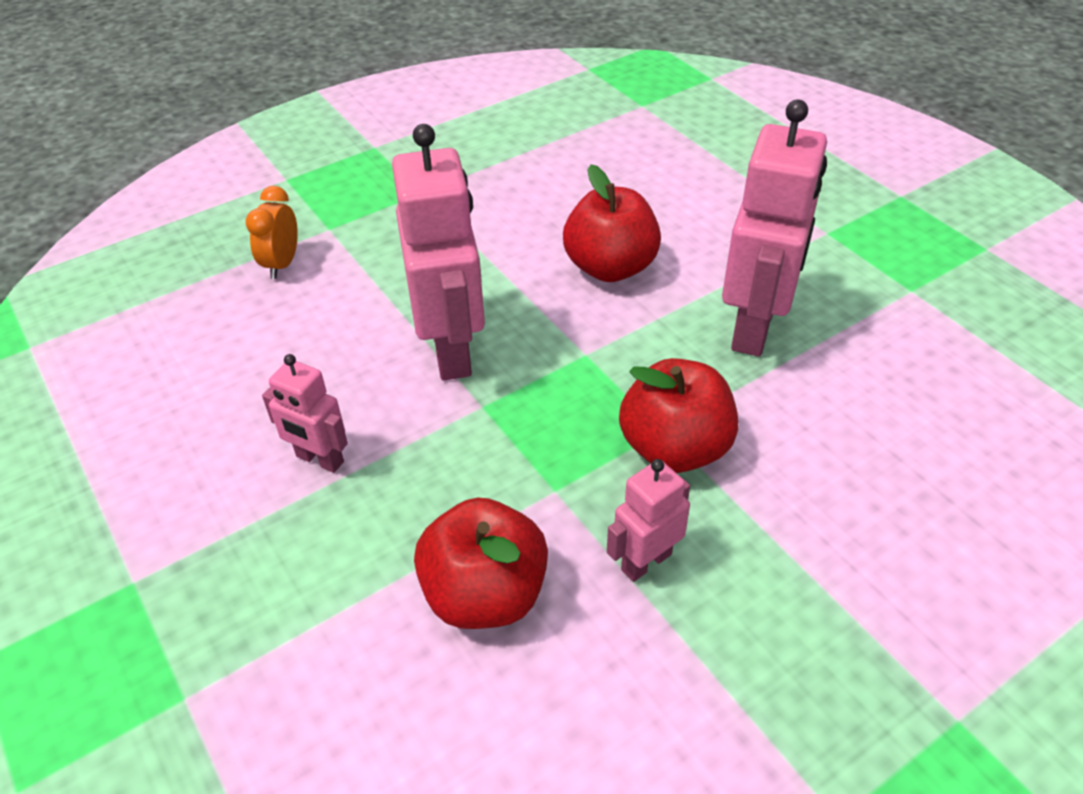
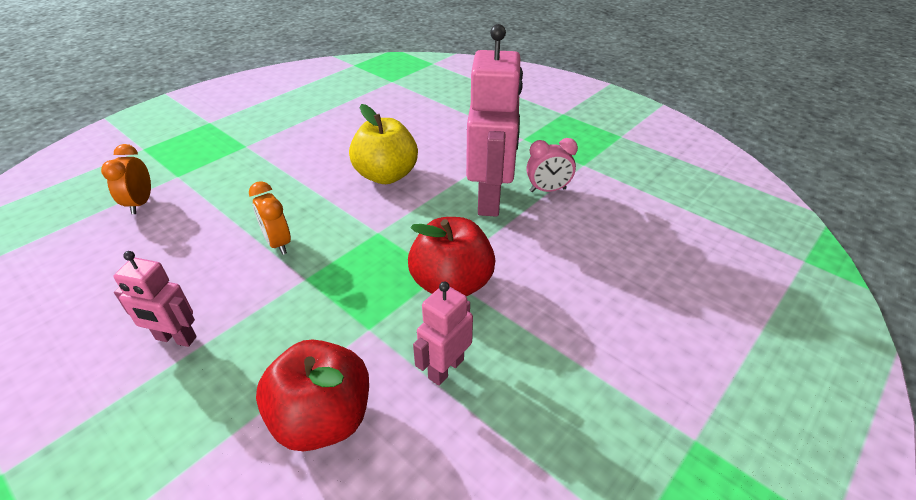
camera: 15 degrees left, 5 degrees down
(452, 350) = (278, 243): pink robot -> orange clock
(610, 267) = (386, 175): red apple -> yellow apple
(844, 325) = (547, 190): none -> pink clock

